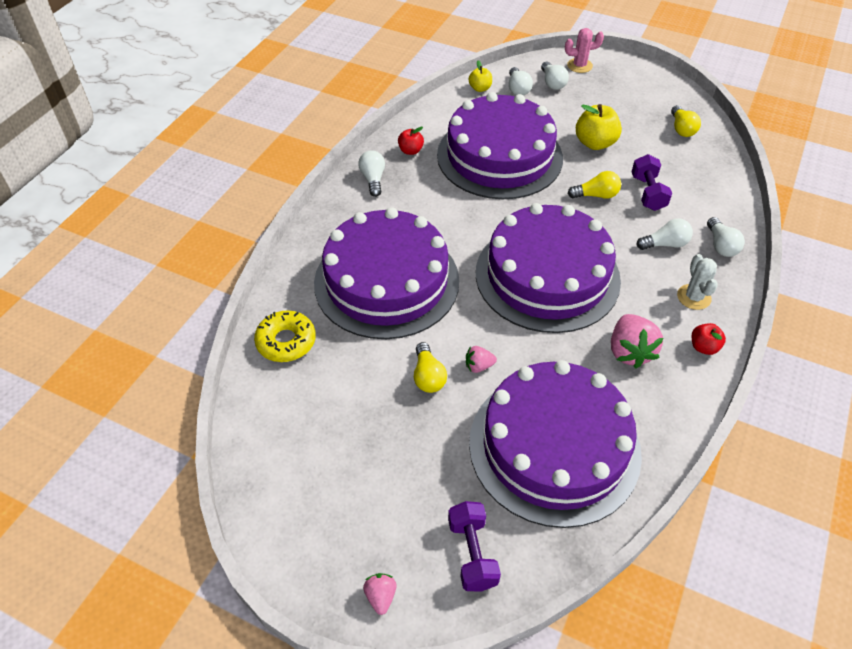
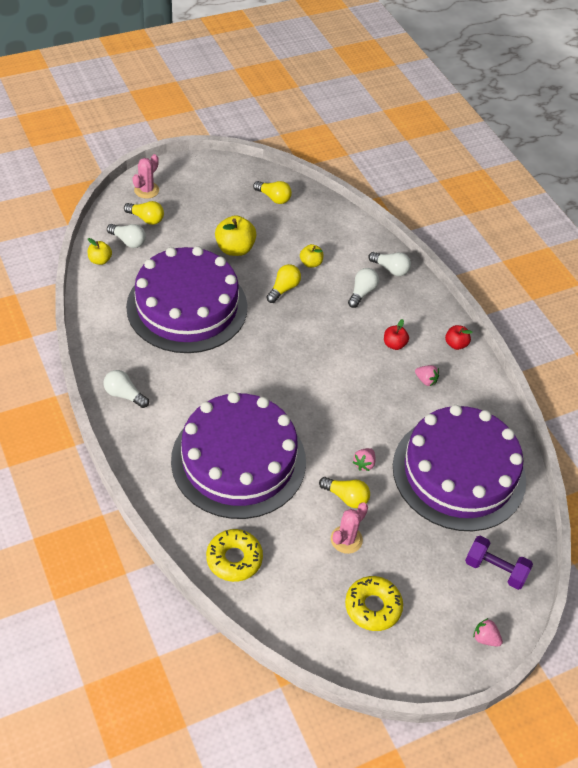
camera: 55 degrees left, 0 degrees up
(329, 473) = (373, 607): none -> yellow donut
(382, 406) = (346, 539): none -> pink cactus
(410, 151) = (119, 350): red apple -> red apple (394, 344)
(547, 276) = (326, 370): purple cake -> none
(552, 83) = (146, 219): white light bulb -> yellow light bulb
(629, 351) = (426, 380): pink strawberry -> pink strawberry, size x0.53
(648, 193) = (311, 263): purple dumbbell -> yellow apple
(694, 297) = (416, 316): white cactus -> none

